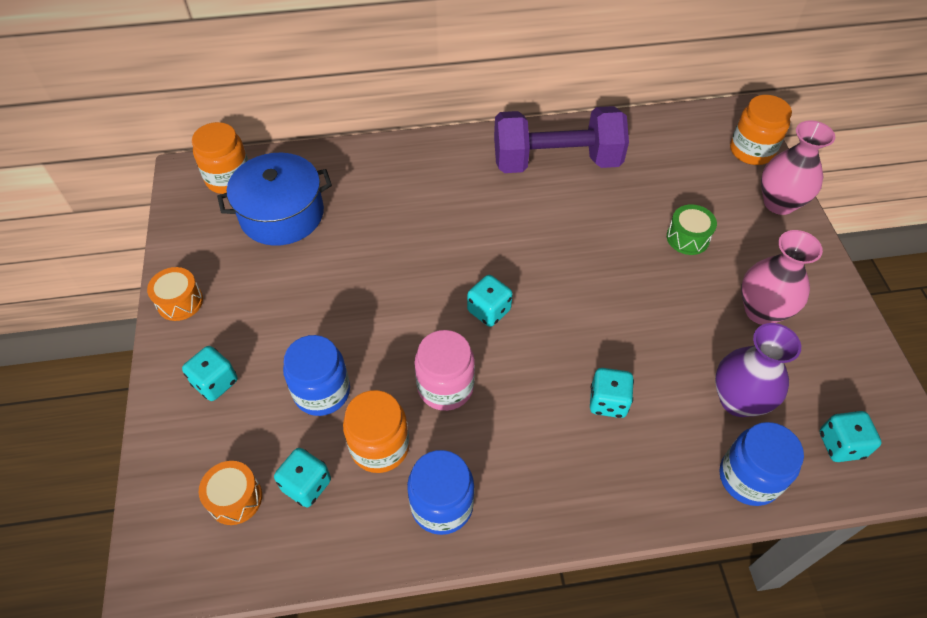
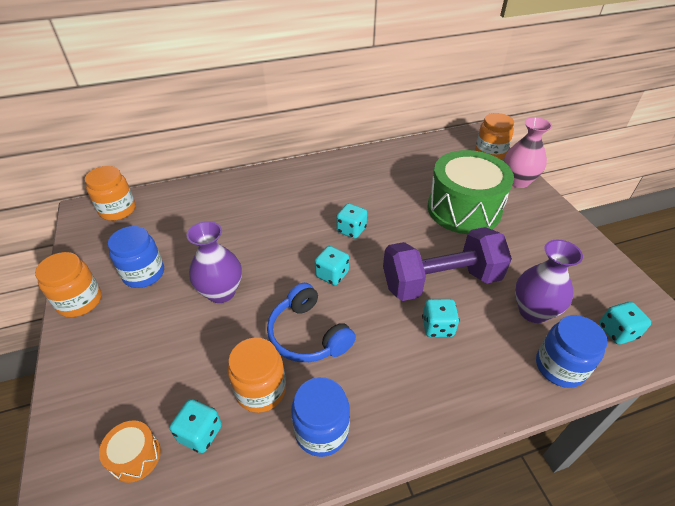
camera: 10 degrees left, 10 degrees down
(180, 302) = (80, 301): orange drum -> orange jar
(215, 382) = (113, 360): turquoise dice -> turquoise dice (351, 230)
(282, 214) = (161, 229): blue pot -> none
(322, 392) = (206, 353): blue jar -> blue jar (144, 274)
(348, 315) = (221, 292): none -> purple vase
(445, 387) = (308, 334): pink jar -> blue headphones
(556, 162) = (360, 173): purple dumbbell -> purple dumbbell (440, 281)
(687, 238) = (463, 209): green drum -> green drum, size x2.38
(761, 311) = (529, 248): pink vase -> none

